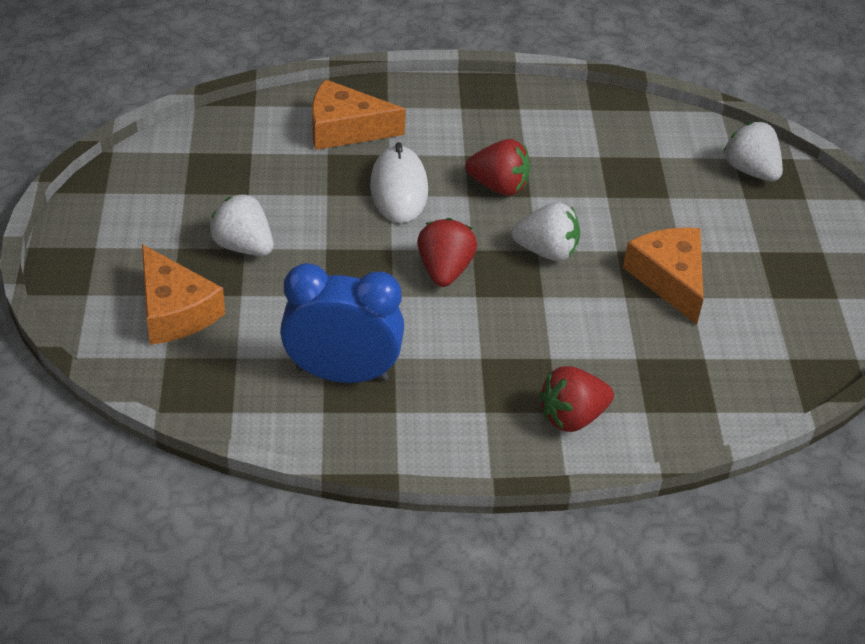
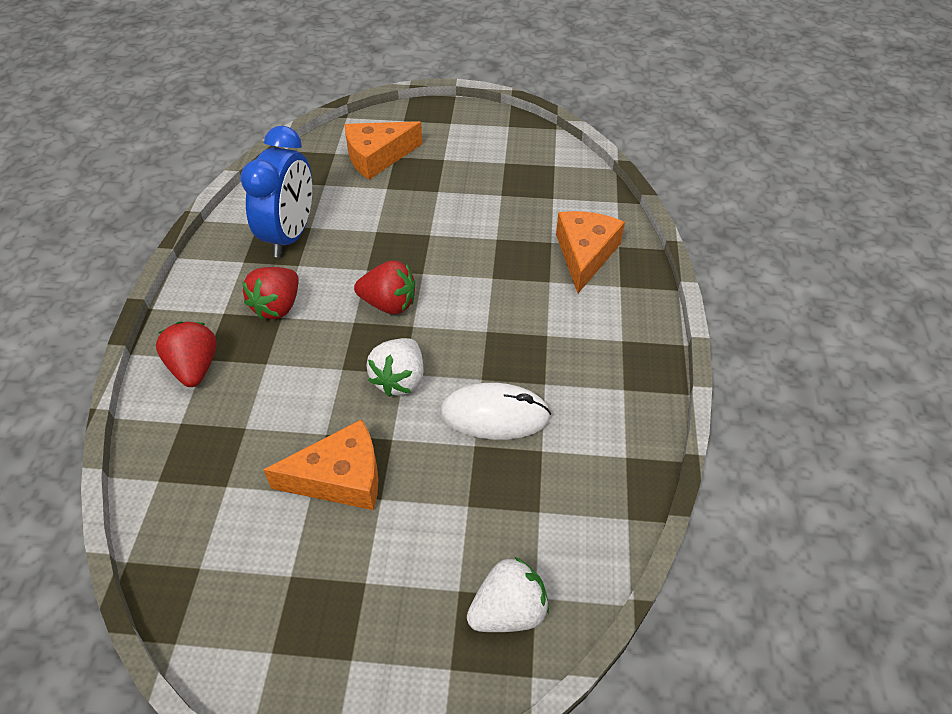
camera: 100 degrees right, 5 degrees up
(243, 246) = (439, 190): white strawberry -> none
(399, 189) = (499, 283): white mouse -> white mouse (495, 415)
(499, 186) = (497, 355): red strawberry -> red strawberry (277, 306)

